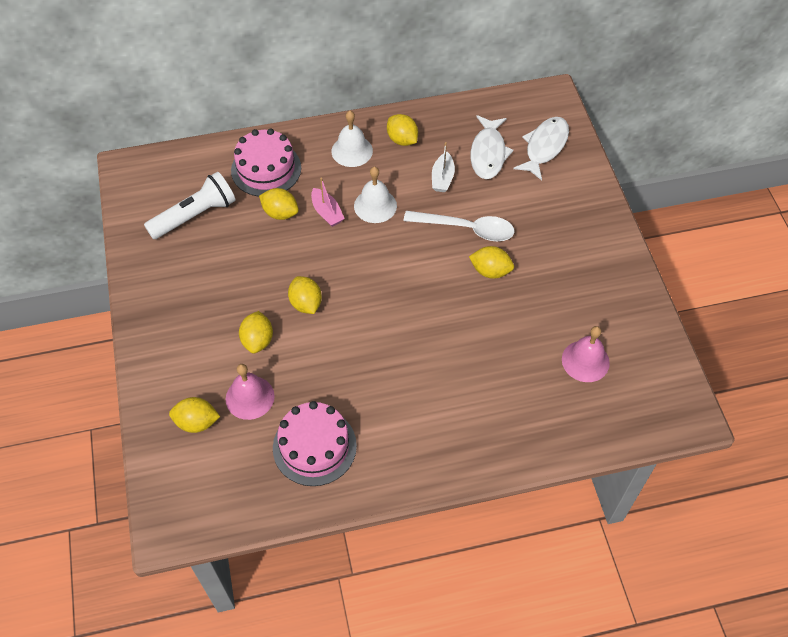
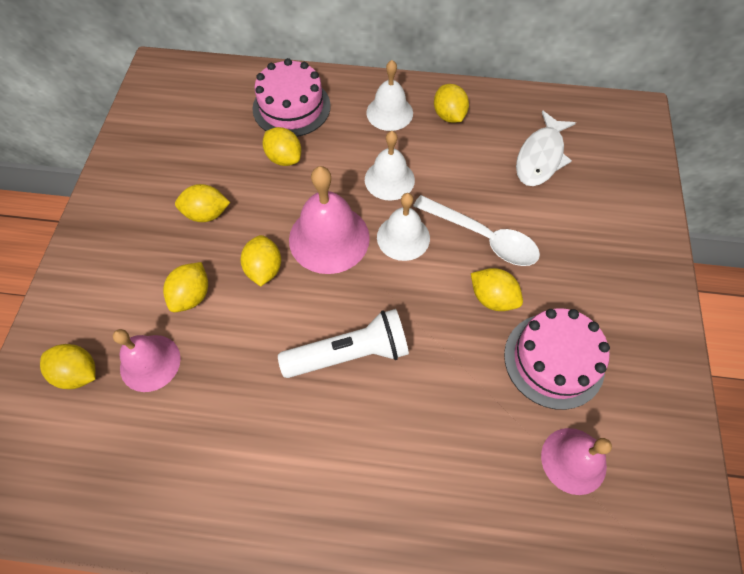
camera: 20 degrees right, 5 degrees up
(195, 215) = (197, 135): white flashlight -> white flashlight (349, 354)
(237, 276) = (207, 214): none -> yellow lemon
(314, 446) = (191, 455): pink cake -> pink cake (554, 360)
(327, 212) = (333, 172): pink boat -> none
(347, 265) = (329, 238): none -> pink bell
(405, 247) = (403, 237): none -> white bell
(442, 178) = (477, 170): white boat -> none
(544, 147) = (610, 168): white fish -> none

